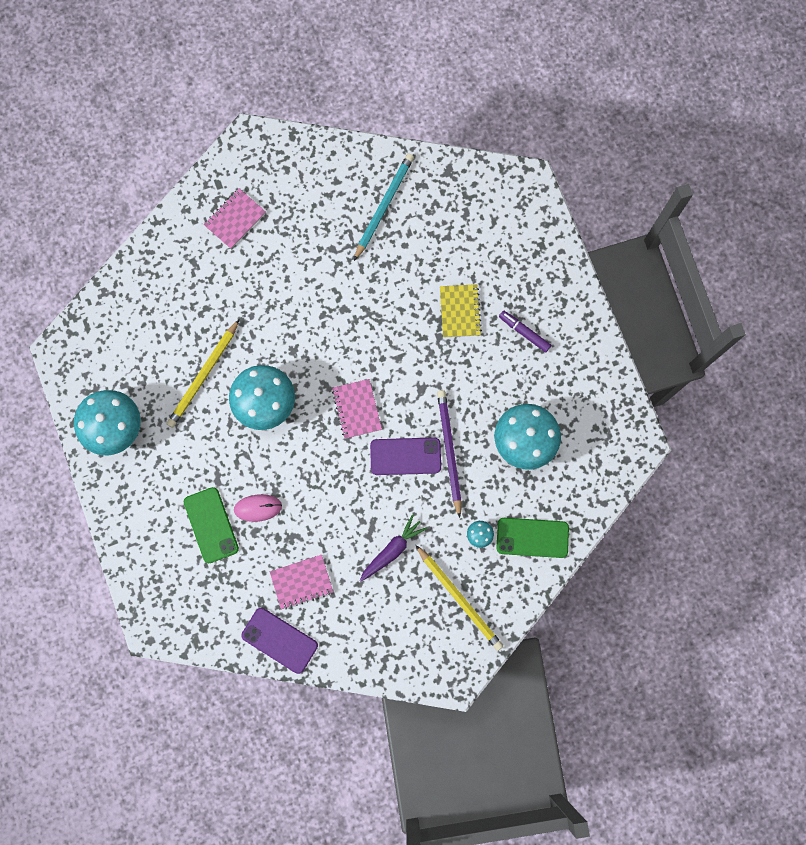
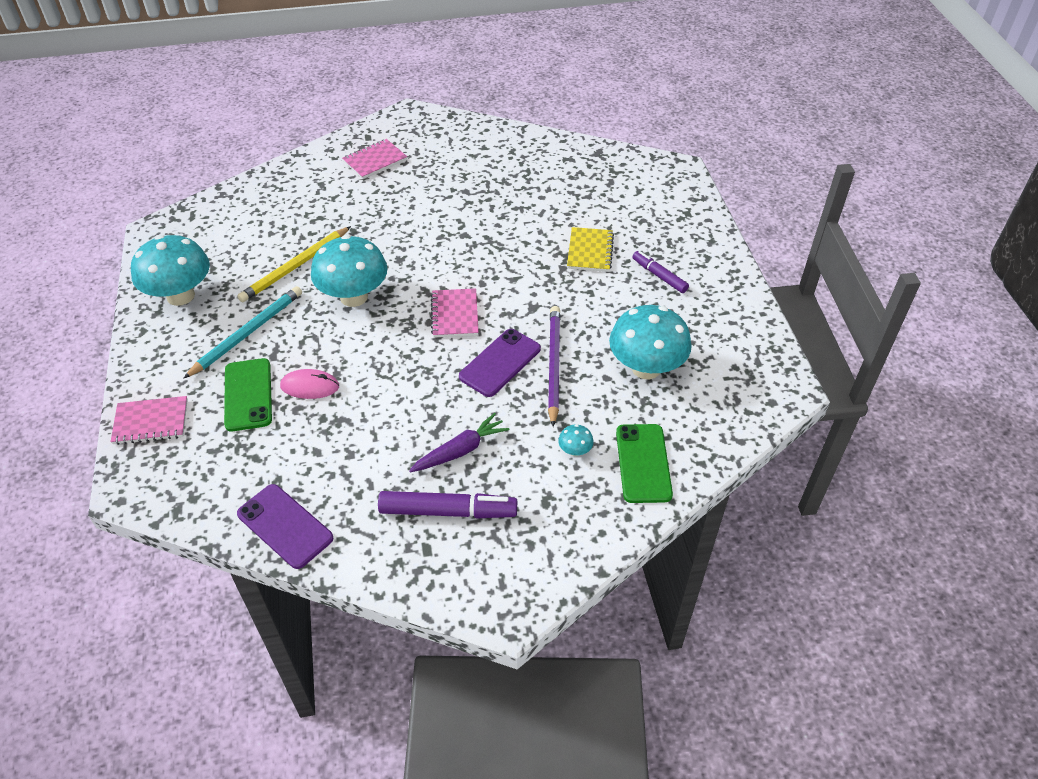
camera: 10 degrees right, 30 degrees down
(301, 582) = (336, 467): pink notebook -> pink notebook (151, 422)
(384, 206) = (527, 168): turquoise pencil -> turquoise pencil (247, 333)
(394, 606) = (447, 511): none -> purple marker
(405, 456) = (500, 363): purple phone -> purple phone turned 60 degrees counterclockwise
(460, 599) = (536, 515): yellow pencil -> none
(532, 537) = (643, 463): green phone -> green phone turned 75 degrees clockwise

